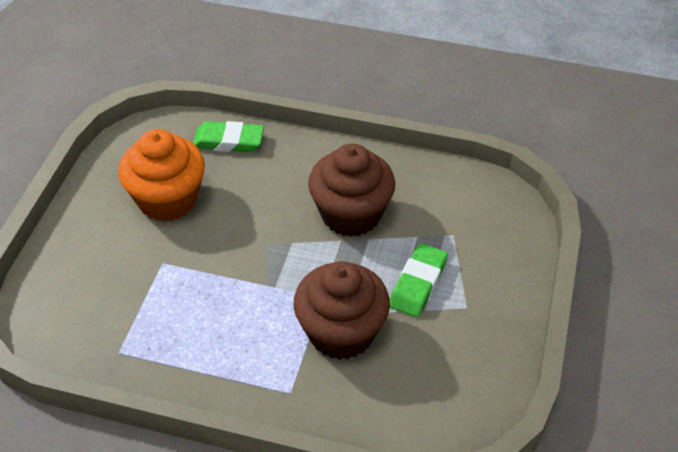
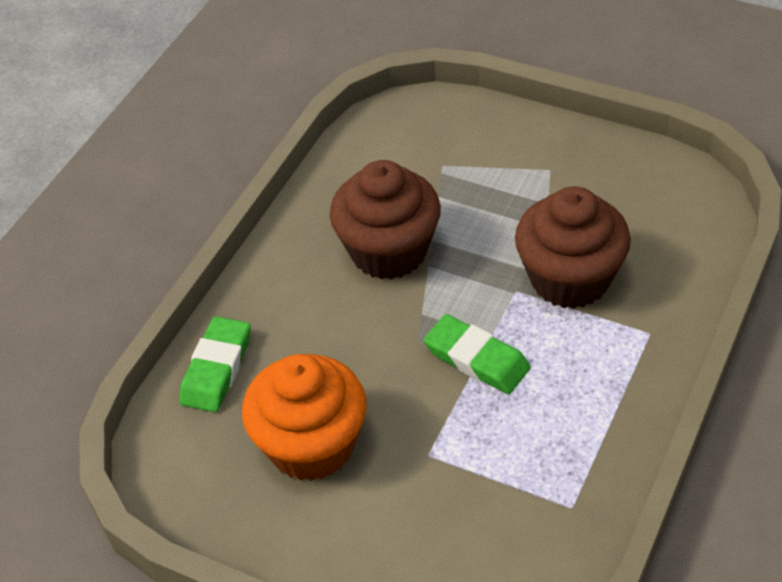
camera: 75 degrees left, 0 degrees up
(418, 283) = (510, 204): green eraser -> green eraser (477, 359)

